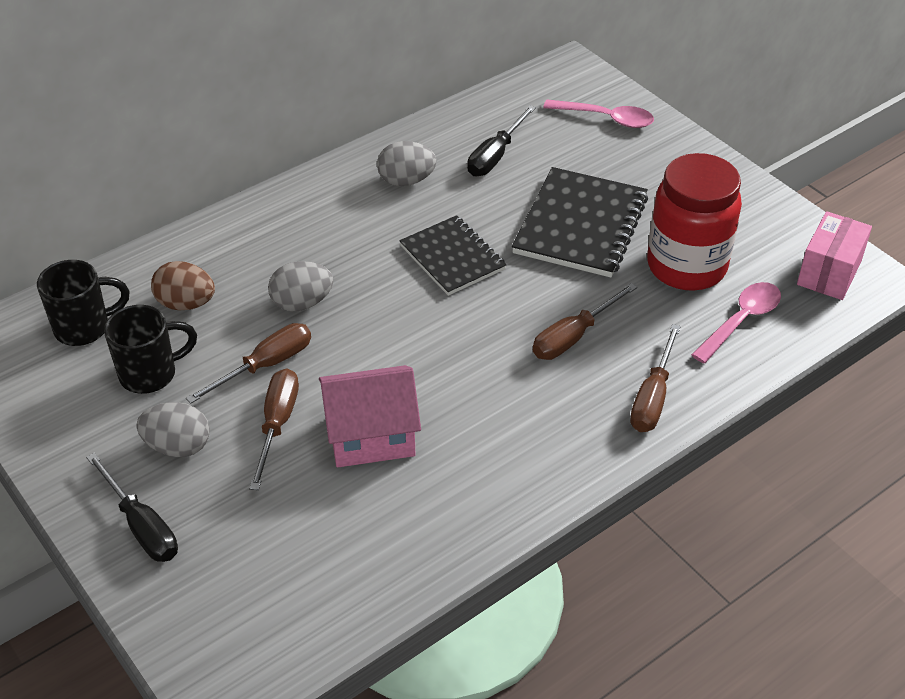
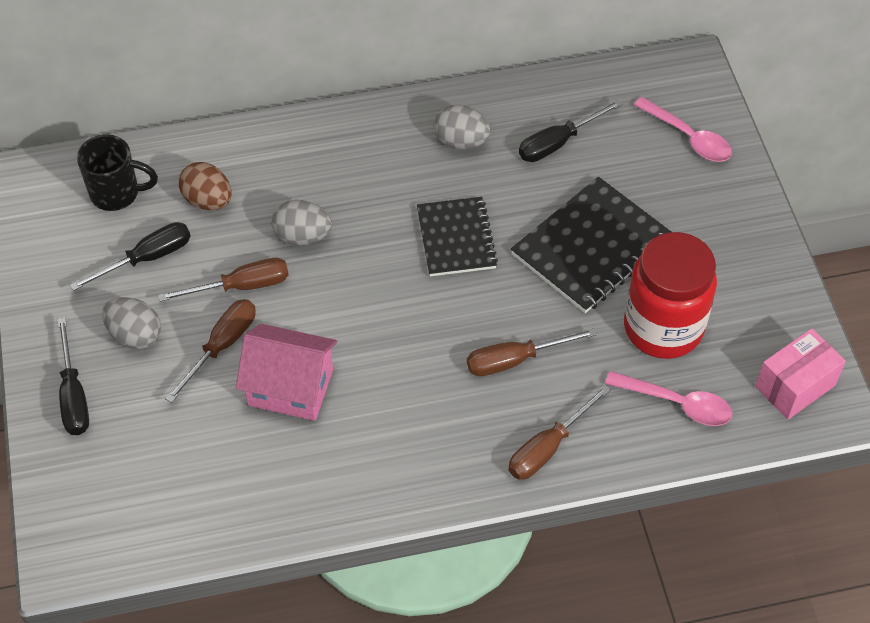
camera: 25 degrees right, 10 degrees up
(150, 374) = (147, 258): black mug -> black screwdriver
(741, 321) = (677, 403): pink spoon -> pink spoon turned 45 degrees clockwise

